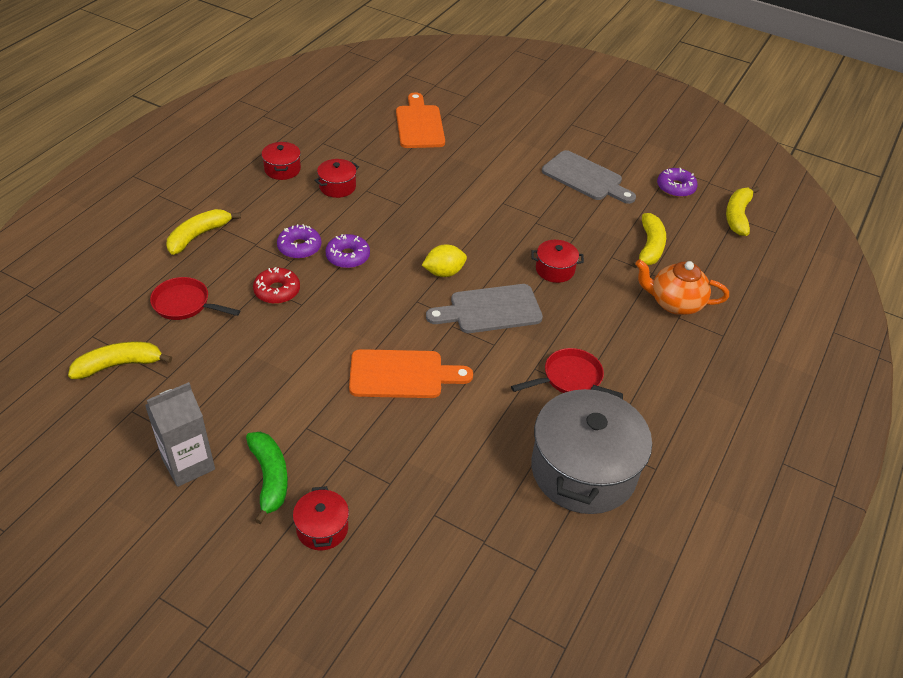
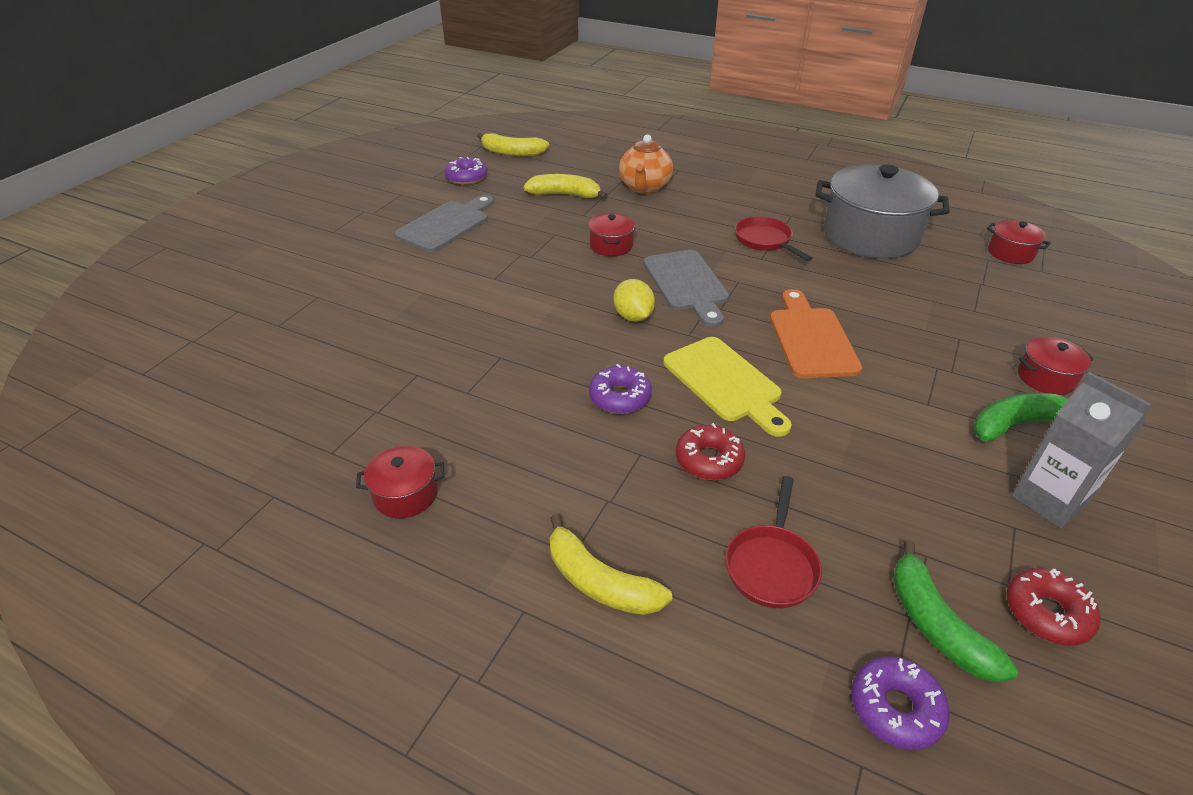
camera: 90 degrees left, 5 degrees down
(105, 421) = (1047, 613): none -> red donut
(119, 365) = (936, 625): yellow banana -> green banana
(299, 247) = (608, 448): purple donut -> purple donut (895, 708)
(337, 187) = (458, 422): red pot -> red pot (1010, 253)
(353, 312) = (725, 383): none -> yellow cutting board
(419, 124) = (302, 350): orange cutting board -> none

